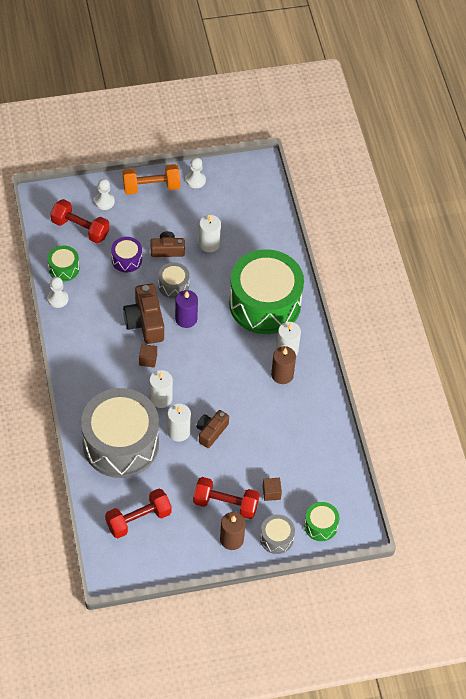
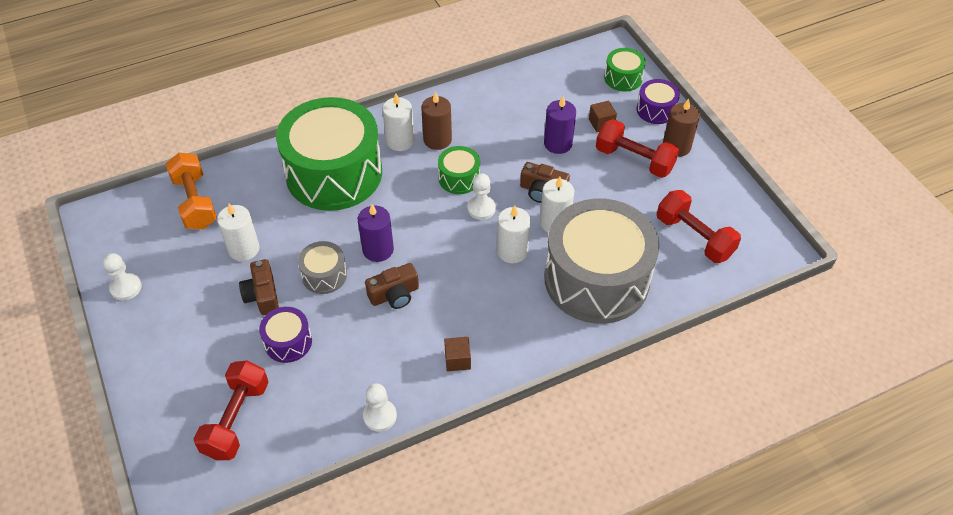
camera: 100 degrees left, 5 degrees down
(64, 268) = (320, 423): green drum -> green drum (459, 178)
(104, 201) = (177, 398): white pawn -> white pawn (481, 208)
(145, 322) = (394, 295): brown camera -> brown camera, size x0.64
(148, 360) = (456, 278): brown cube -> brown cube (457, 360)
(151, 187) = (142, 341): orange dumbbell -> orange dumbbell (195, 202)
(225, 504) = (634, 160): red dumbbell -> red dumbbell turned 60 degrees counterclockwise
(257, 455) = (558, 144): none -> purple candle
(276, 538) = (656, 110): grey drum -> purple drum

